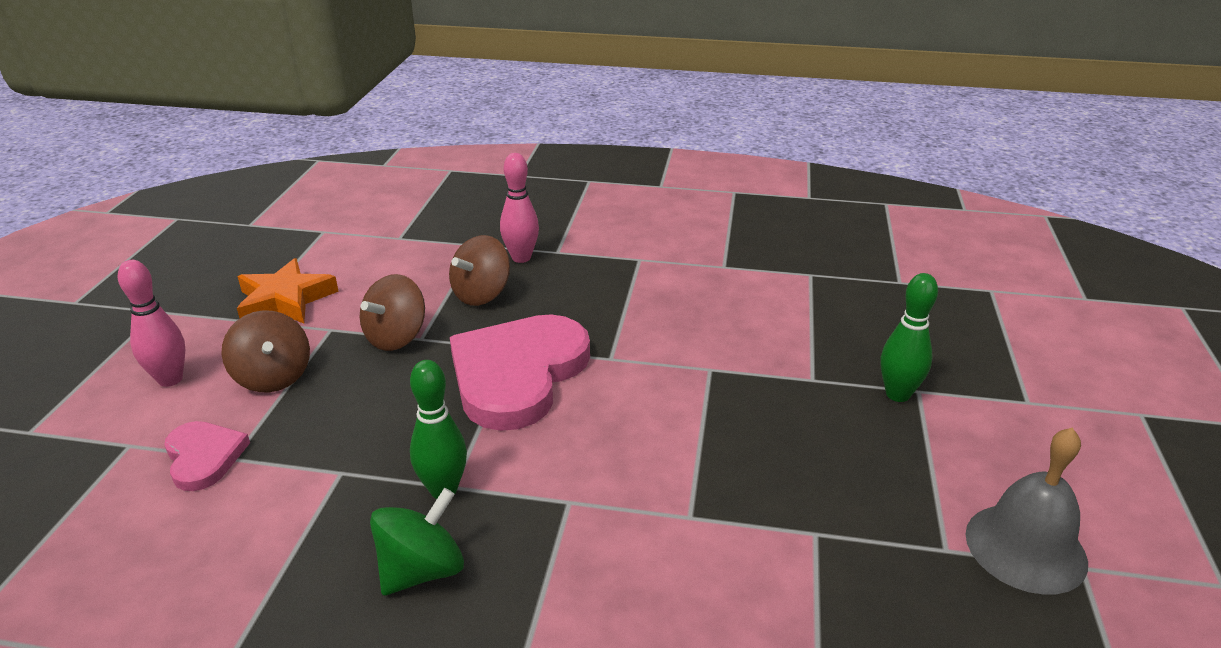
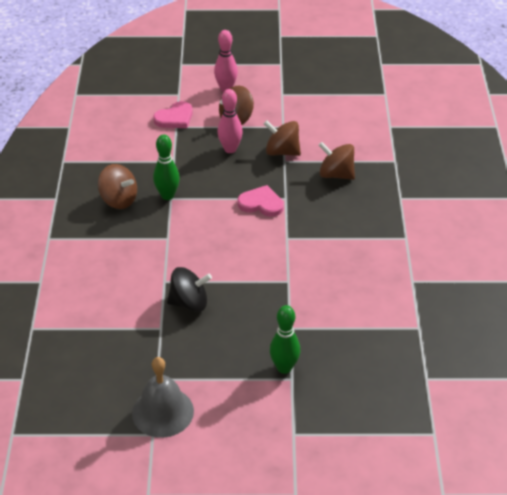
camera: 80 degrees right, 10 degrees up
(285, 300) = (305, 102): orange star -> none
(422, 570) = (119, 200): green spinning top -> brown spinning top
(518, 374) = (261, 203): pink heart -> pink heart, size x0.50
(521, 258) = (385, 183): pink bowling pin -> pink bowling pin (230, 149)
(752, 486) = (189, 303): none -> black spinning top

